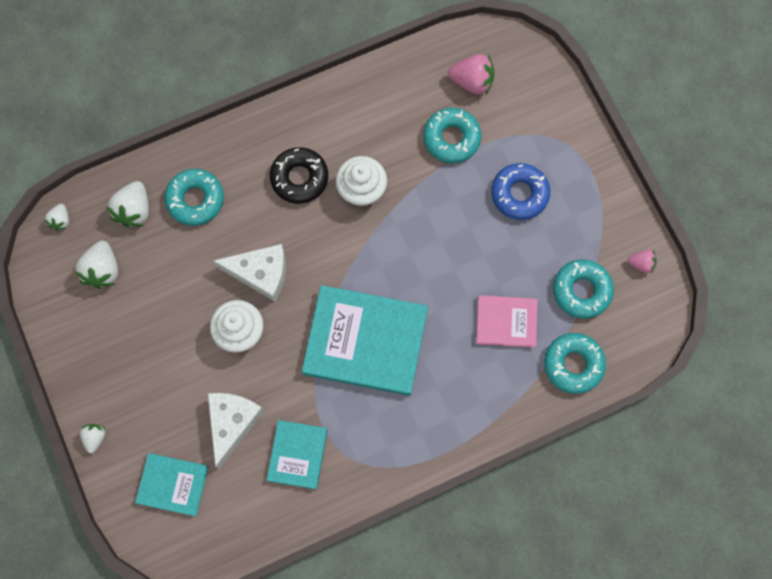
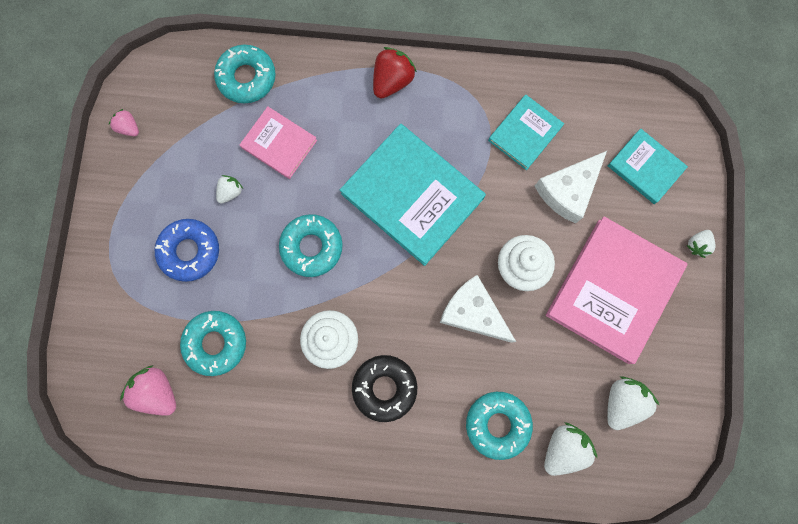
camera: 150 degrees left, 5 degrees up
(61, 220) = (641, 479): white strawberry -> white strawberry (230, 192)
(151, 356) = (613, 290): none -> pink book
(444, 436) = (392, 81): none -> red strawberry
(581, 291) = (196, 134): turquoise donut -> turquoise donut (312, 247)

